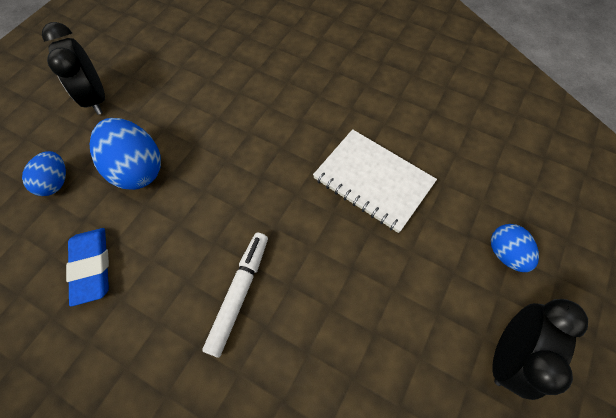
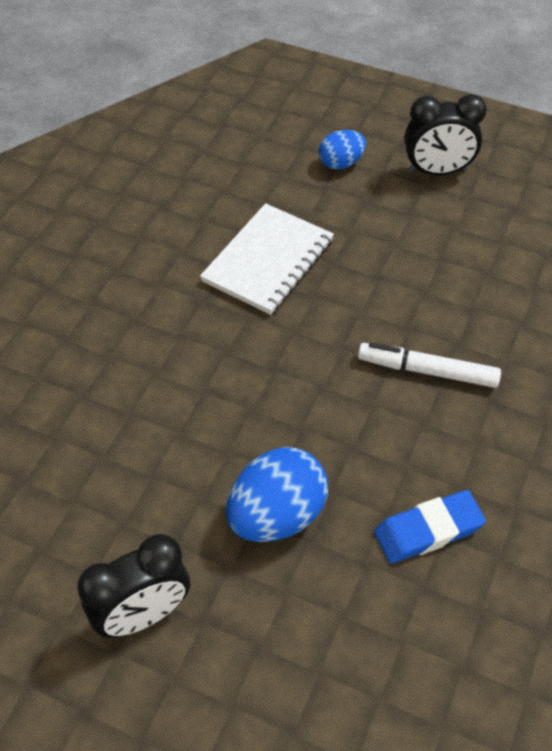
camera: 95 degrees left, 10 degrees down
(55, 182) = (311, 621): blue egg -> none
(507, 354) = (437, 171): black clock -> black clock turned 150 degrees clockwise

